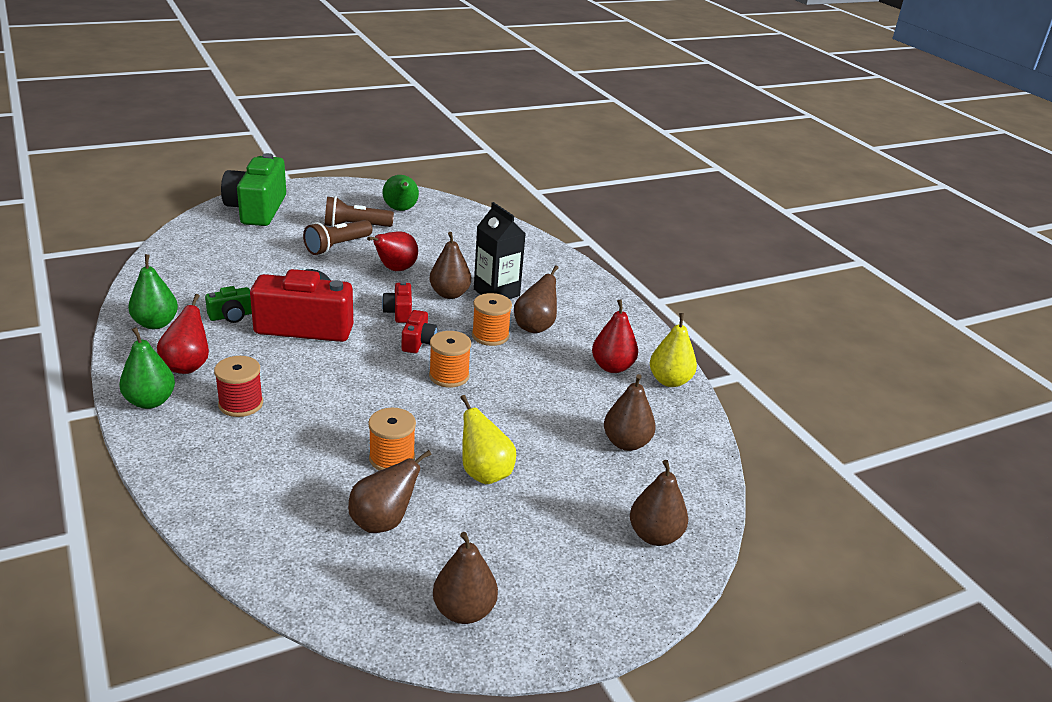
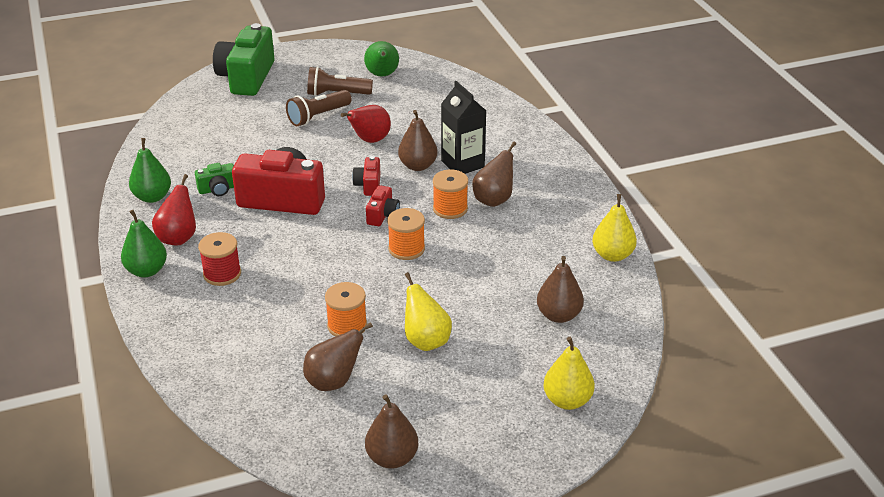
camera: 10 degrees right, 5 degrees up
(612, 367) = (560, 241): red pear -> none
(655, 535) = (567, 400): brown pear -> yellow pear

